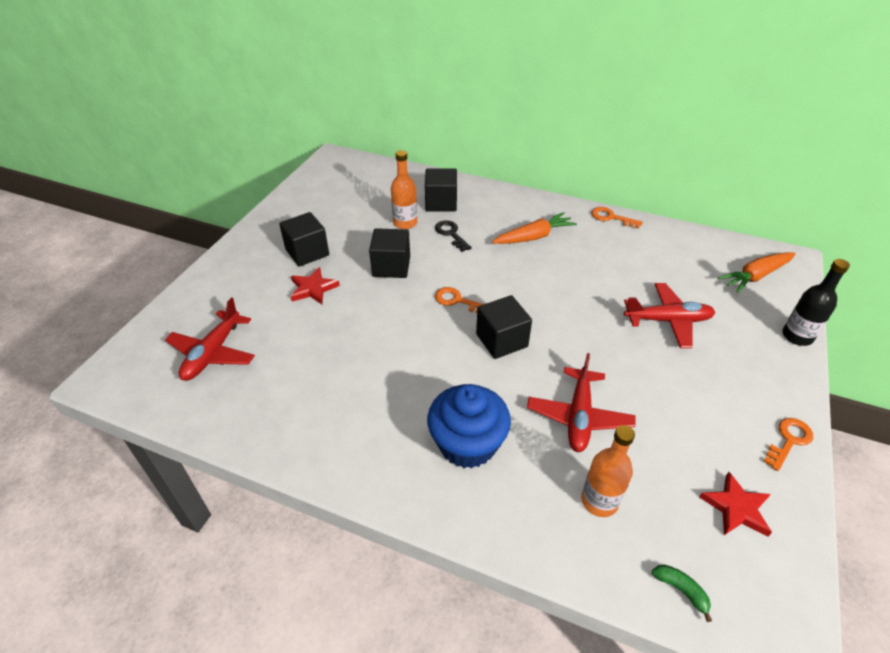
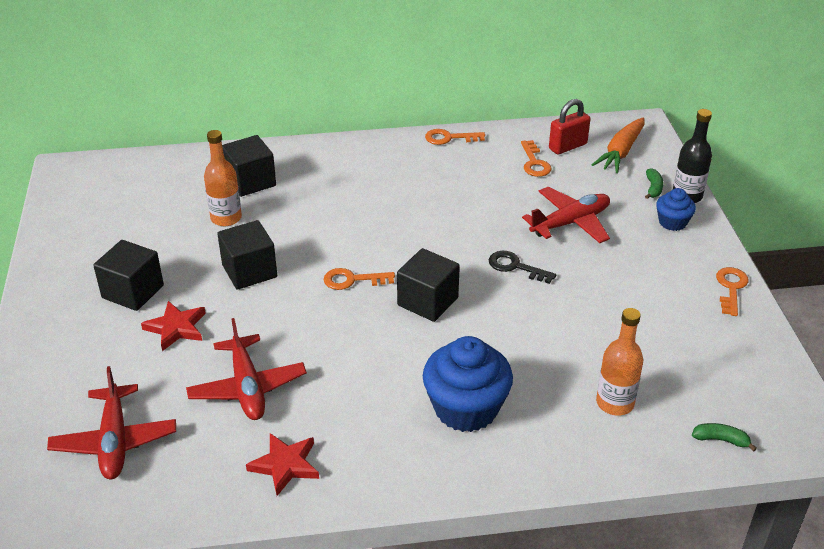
camera: 30 degrees left, 5 degrees down
(451, 234) = (290, 212): black key -> black key (515, 267)
(534, 237) = (383, 185): orange carrot -> none
(579, 416) = (549, 341): red plane -> red plane (247, 387)
(669, 260) = (534, 163): none -> orange key
(709, 256) = (567, 146): none -> red padlock
(736, 508) = (723, 359): red star -> red star (285, 465)
(766, 355) = (672, 222): none -> blue cupcake
(767, 318) = (653, 188): none -> green banana

